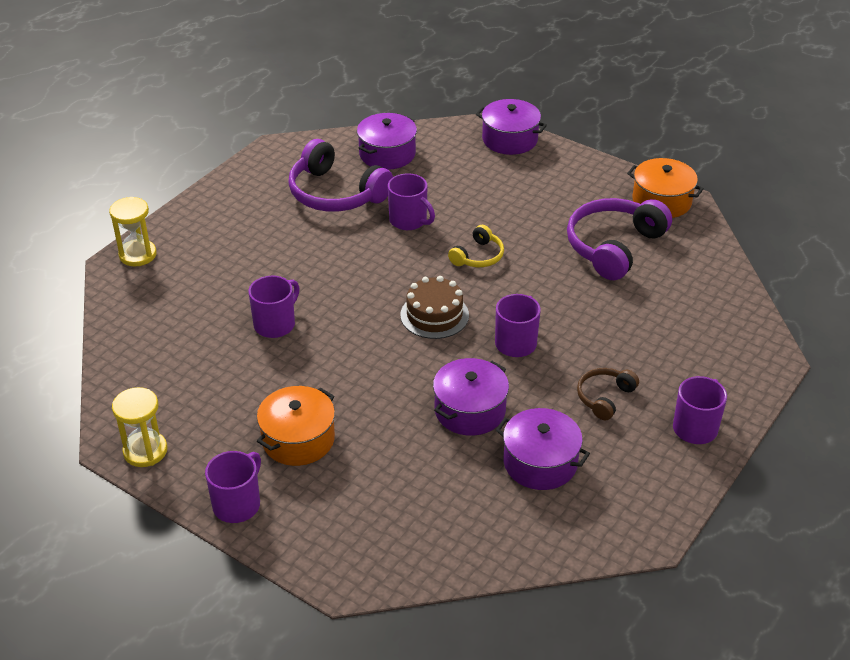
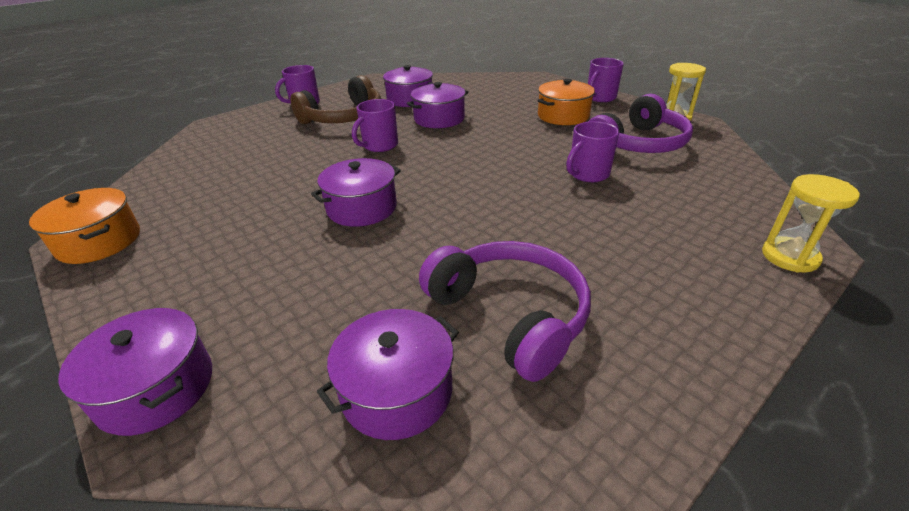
camera: 165 degrees left, 5 degrees down
(409, 221) = (417, 257): purple mug -> none
(434, 315) = (436, 167): brown cake -> none
(478, 256) = (362, 208): yellow headphones -> purple pot
(604, 397) = (344, 117): brown headphones -> brown headphones, size x1.93
(613, 246) = (217, 202): purple headphones -> purple headphones (638, 144)

